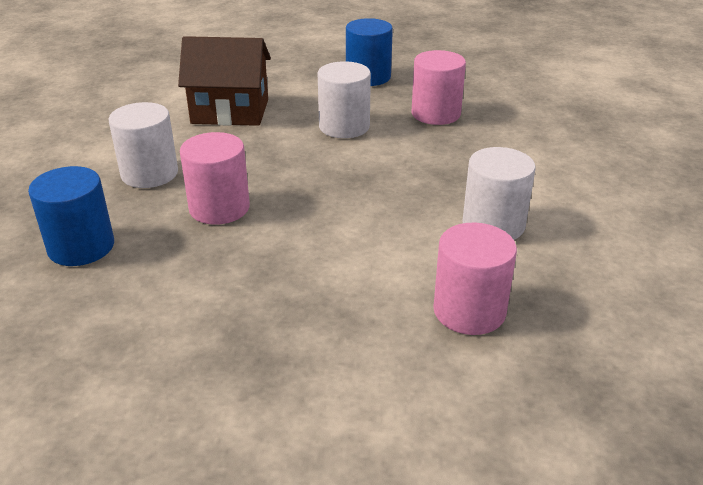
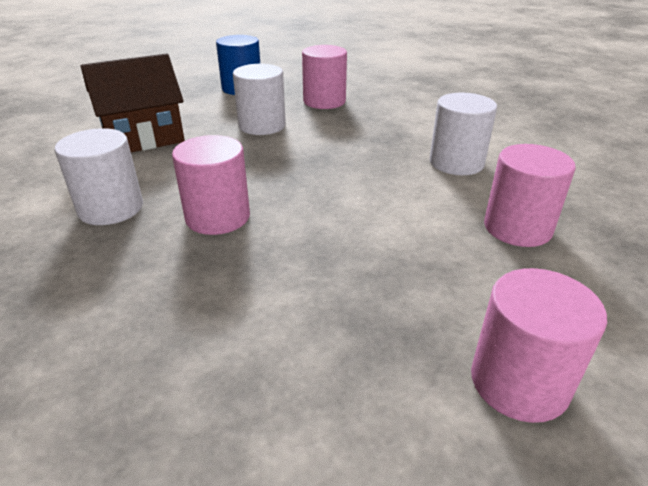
camera: 30 degrees left, 0 degrees up
(81, 247) = (97, 302): blue cylinder -> none
(304, 427) = (519, 382): none -> pink cylinder

